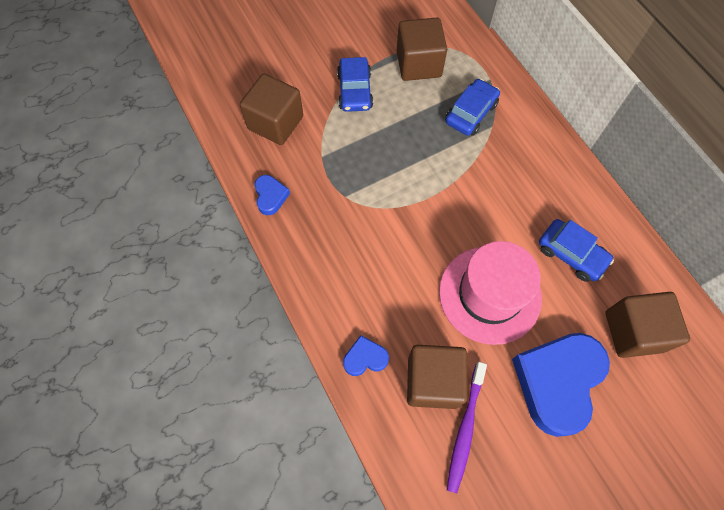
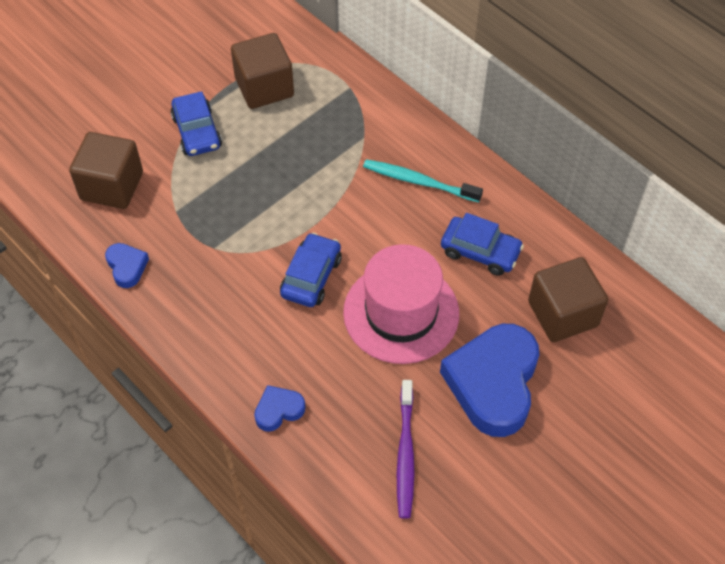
camera: 15 degrees left, 10 degrees down
(433, 381) = (359, 415): brown cube -> none
(471, 113) = (336, 128): blue car -> blue car (311, 277)
(531, 177) = (419, 181): none -> turquoise toothbrush

